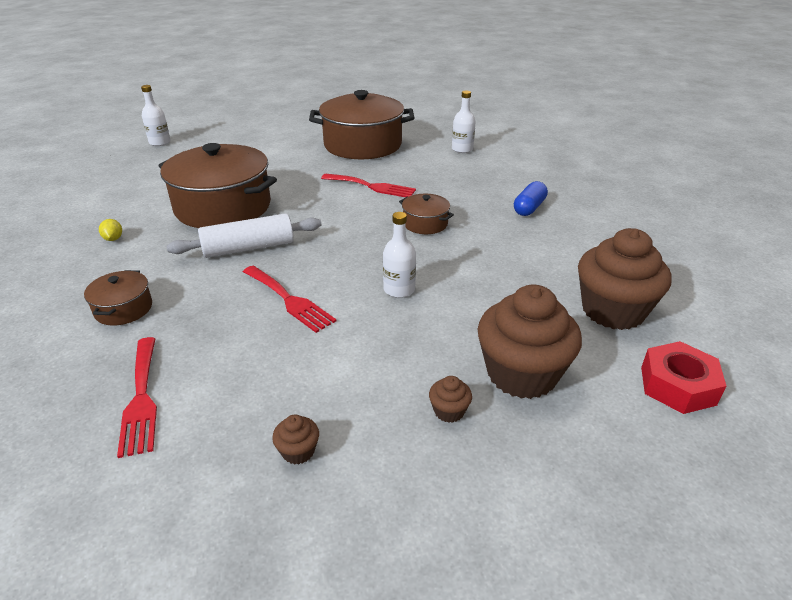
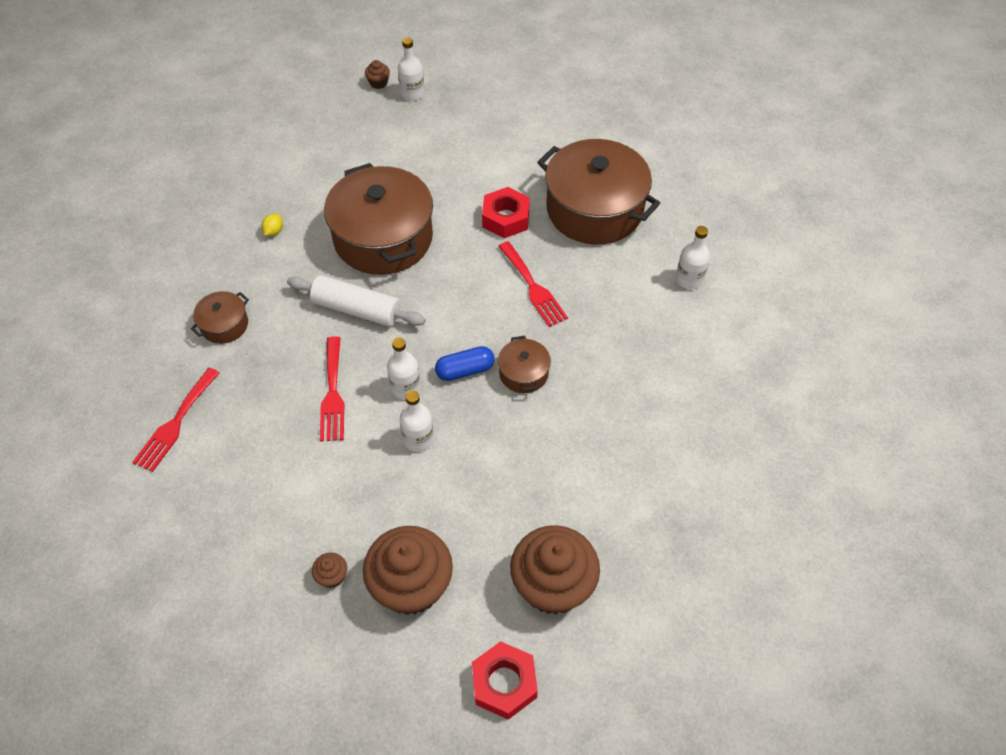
camera: 40 degrees right, 20 degrees up
(298, 451) = (222, 534): brown cupcake -> brown cupcake (378, 83)
(308, 167) = (505, 218): none -> red nut
(348, 268) = (405, 388): none -> white bottle
(529, 208) = (643, 416): blue capsule -> blue capsule (465, 370)

